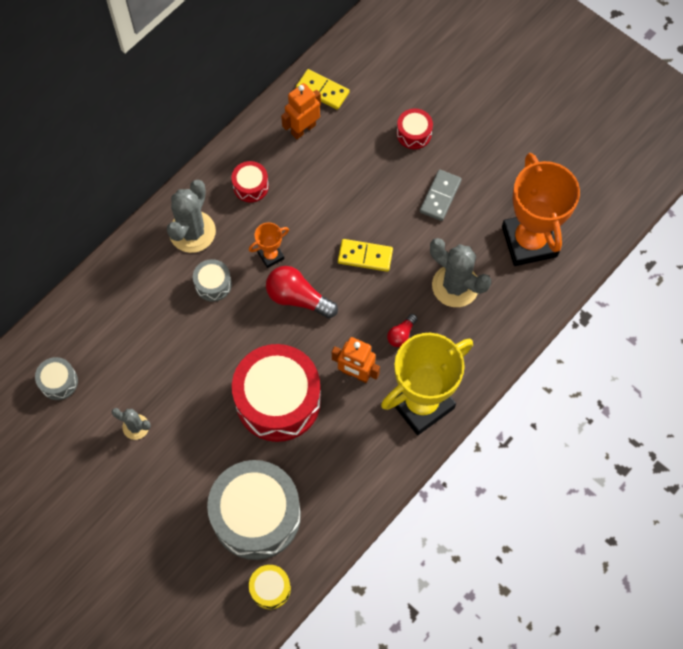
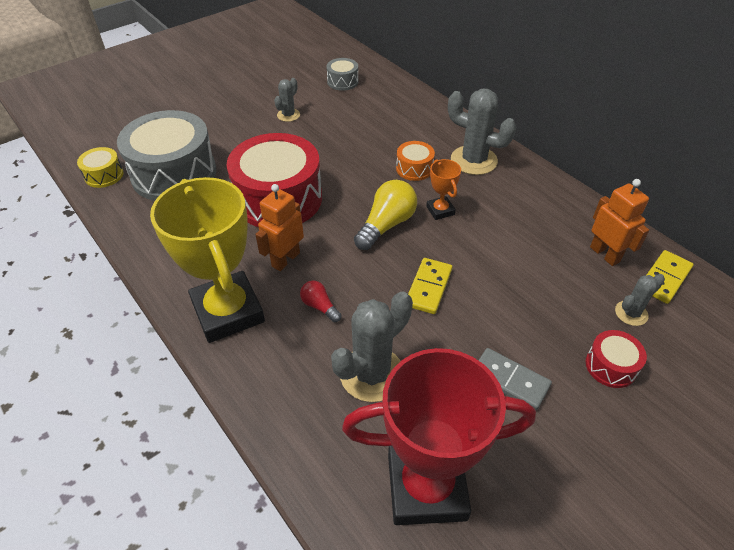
camera: 100 degrees right, 20 degrees down
(213, 284) = (414, 168): grey drum -> orange drum
(251, 186) = (526, 204): red drum -> none
(298, 298) = (386, 225): red light bulb -> yellow light bulb
(362, 116) = (631, 313): none -> grey cactus
(529, 242) = (426, 486): orange trophy -> red trophy

